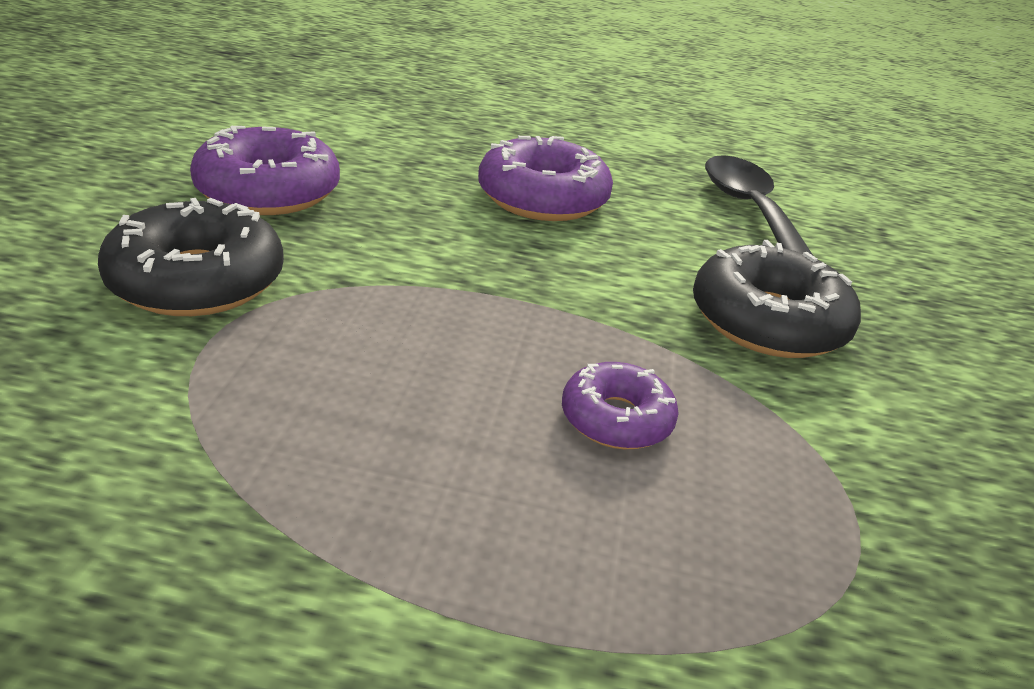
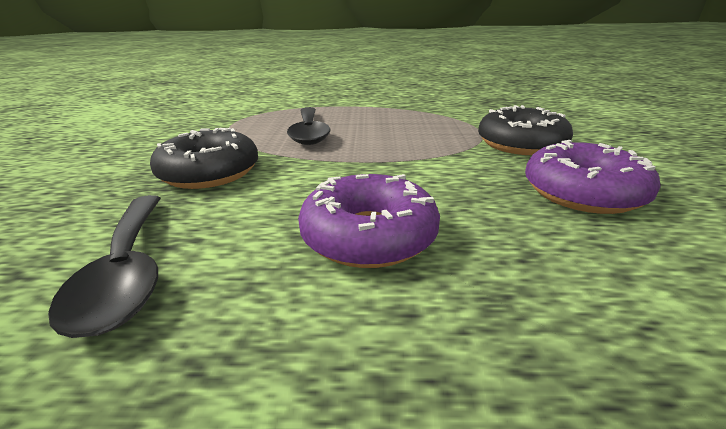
camera: 175 degrees right, 5 degrees down
(616, 419) = (309, 133): purple donut -> black spoon

